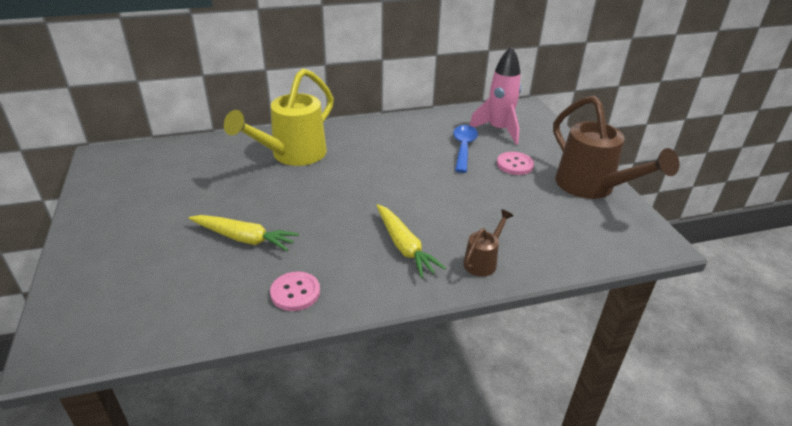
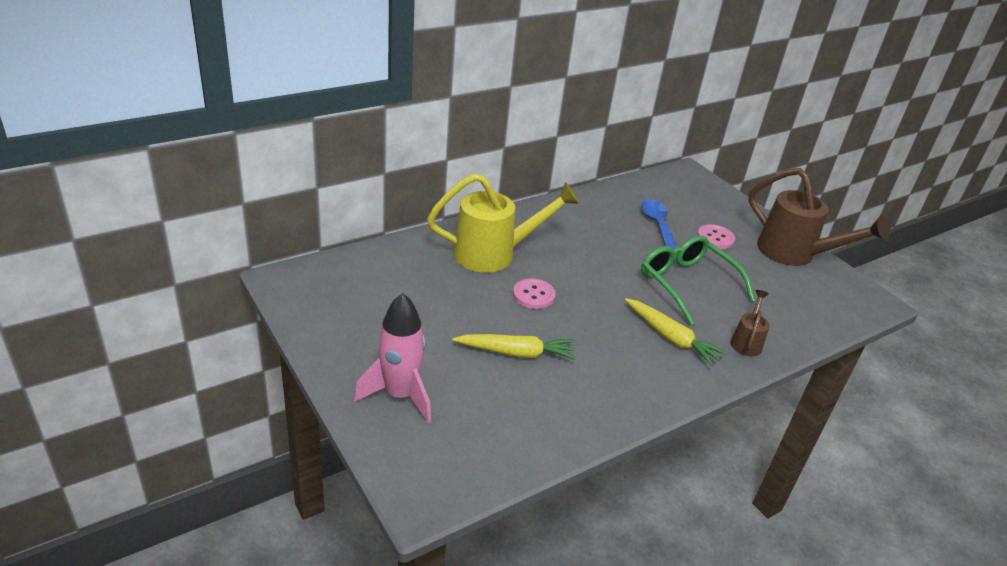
camera: 20 degrees left, 0 degrees up
(292, 155) = (495, 254): yellow watering can -> yellow watering can turned 120 degrees counterclockwise
(295, 292) = (605, 399): pink button -> pink button (533, 295)
(456, 201) = (687, 284): none -> green glasses
(498, 130) = (677, 201): pink rocket -> pink rocket (400, 395)

